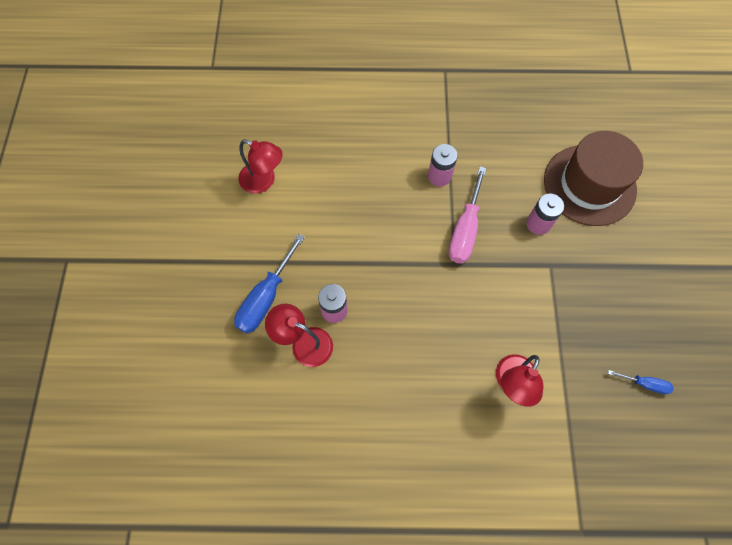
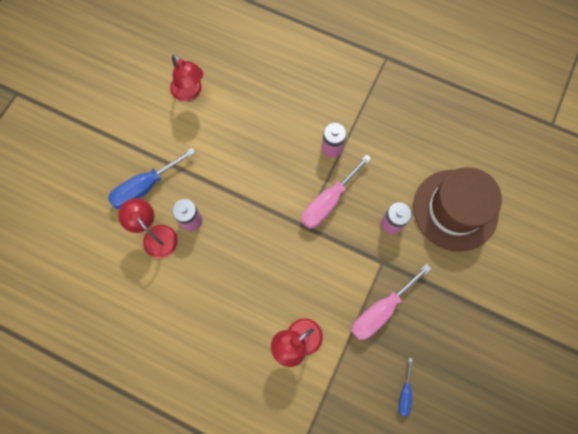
camera: 25 degrees right, 5 degrees up
(575, 313) = (380, 310): none -> pink screwdriver
(644, 384) = (404, 393): blue screwdriver -> blue screwdriver turned 60 degrees clockwise

